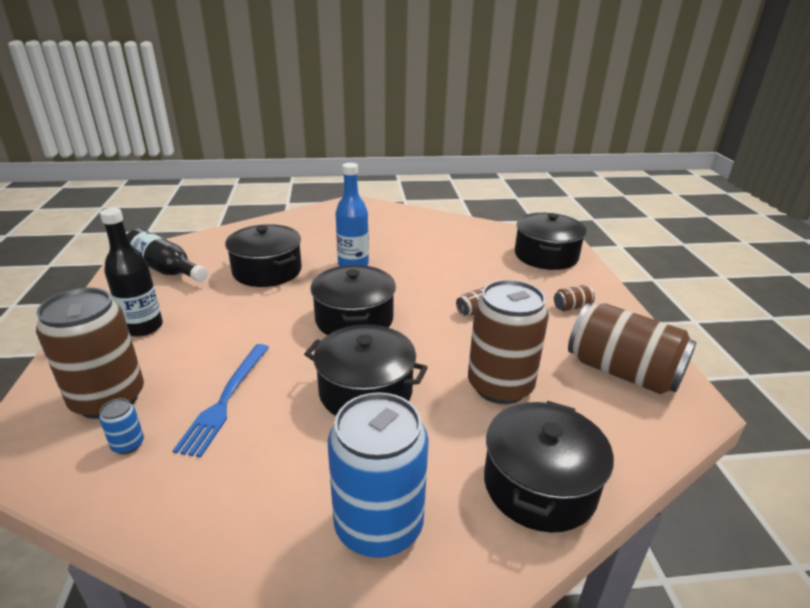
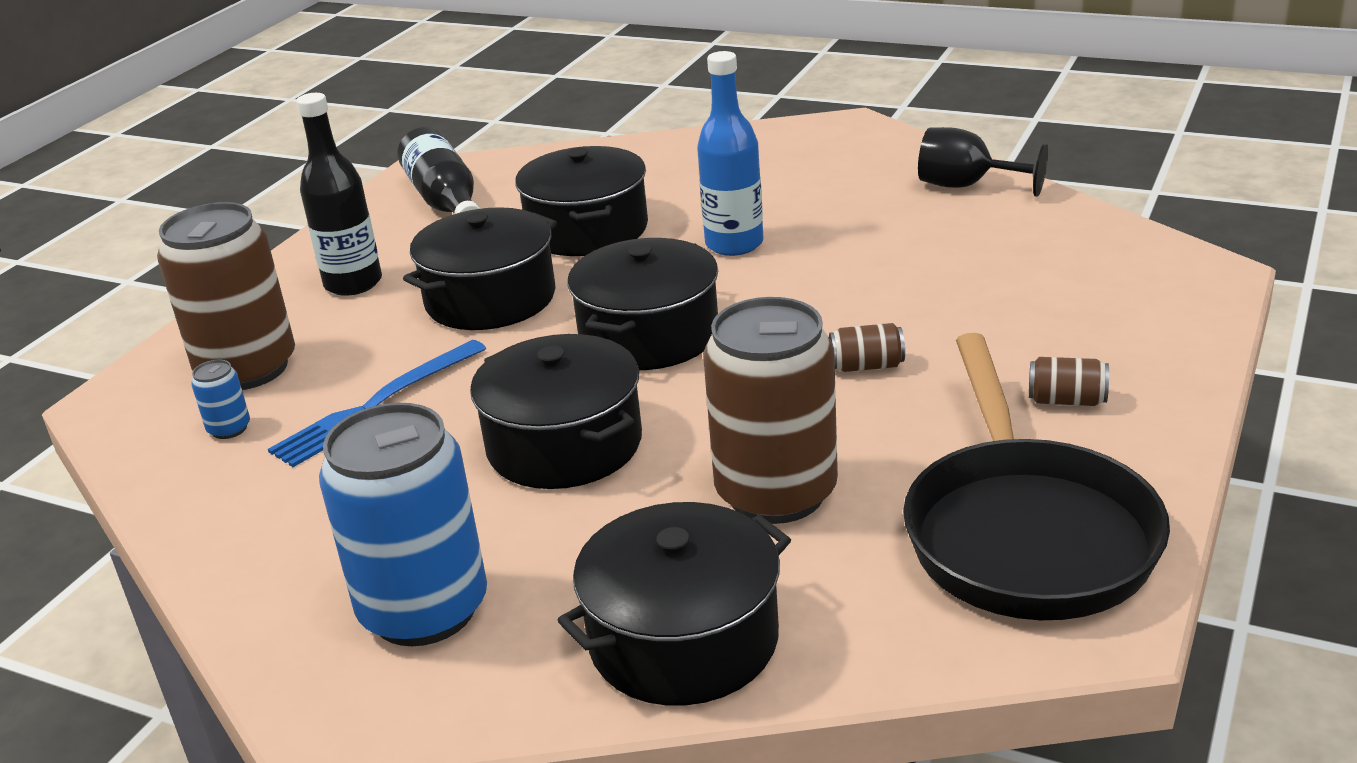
camera: 35 degrees right, 0 degrees up
(433, 222) = (967, 186): none -> black goblet
(546, 255) = (1133, 293): black pot -> black pot (490, 299)
(622, 372) = (1026, 532): brown can -> black pan

